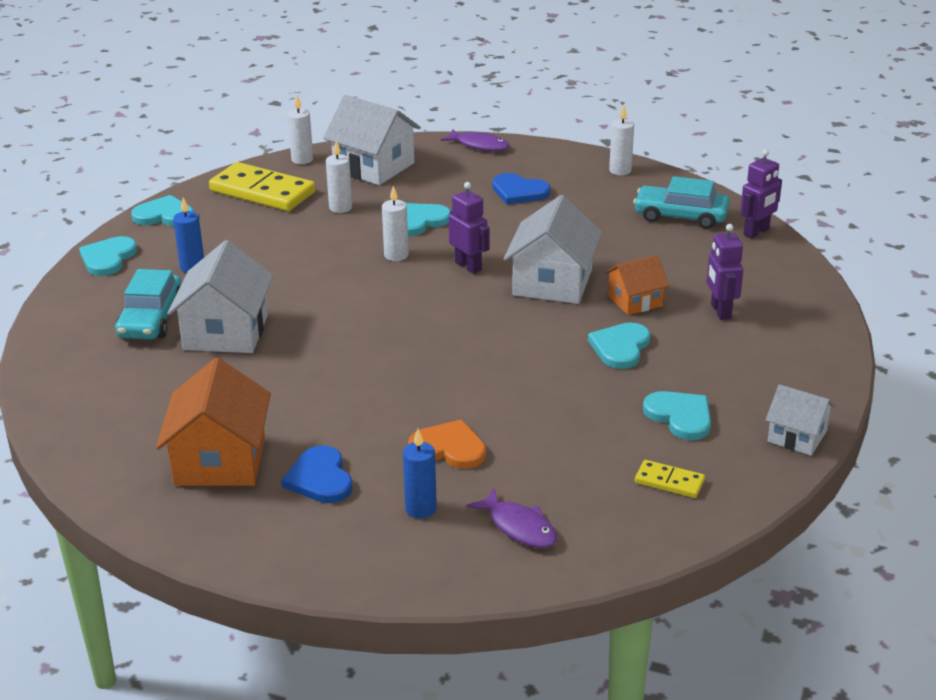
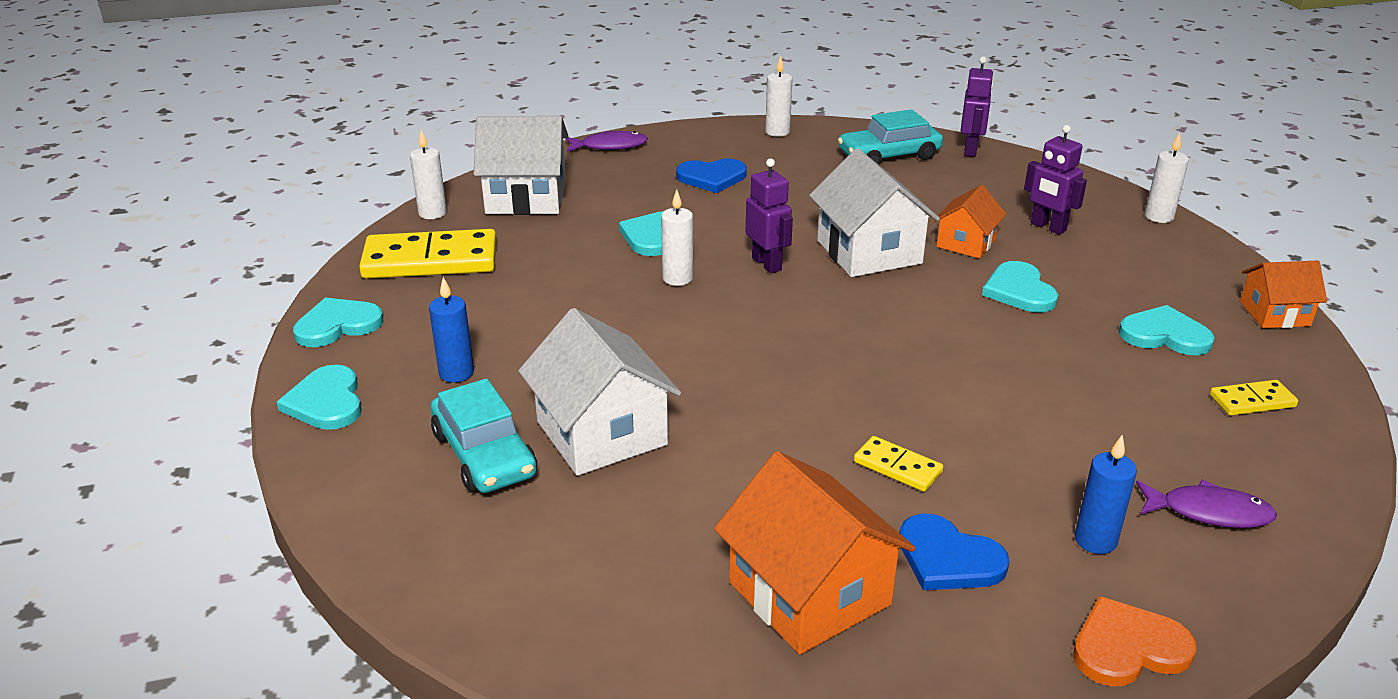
camera: 35 degrees left, 0 degrees up
(340, 208) = (547, 249): white candle -> white candle (1159, 217)
(365, 420) = (897, 467): none -> yellow domino
(449, 448) = (1022, 459): orange heart -> orange heart (1128, 647)
(468, 266) = (767, 264): purple robot -> purple robot turned 45 degrees clockwise
(797, 436) = (1274, 314): white house -> orange house

